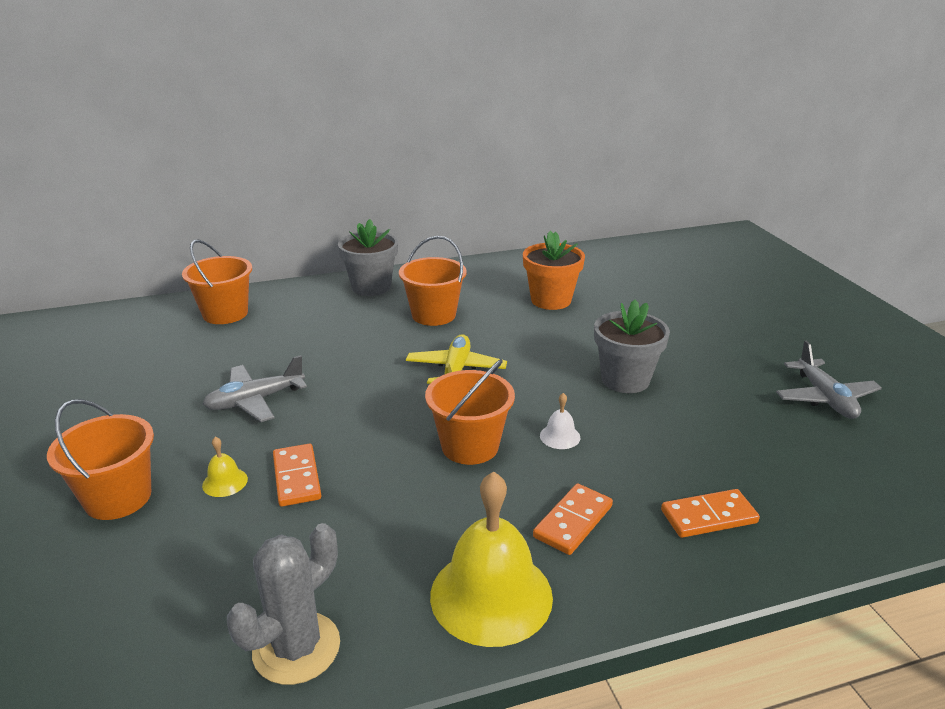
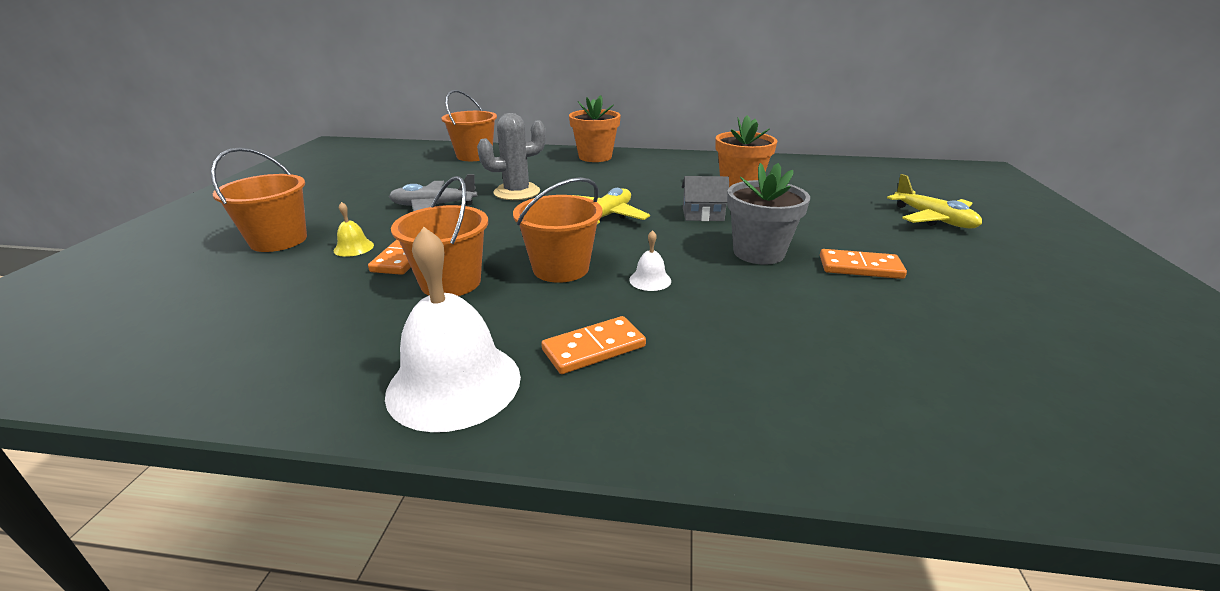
camera: 25 degrees right, 0 degrees up
(296, 648) = (261, 370): grey cactus -> grey cactus (517, 192)
(371, 287) = (595, 157): grey flower pot -> orange flower pot
(433, 315) = (626, 180): orange bucket -> orange bucket (451, 282)
(491, 595) = (454, 384): yellow bell -> white bell
(544, 345) = (702, 214): none -> grey house
(709, 517) = (745, 386): orange domino -> orange domino (860, 267)
(732, 305) = (933, 219): none -> yellow plane
(825, 398) = (991, 315): grey plane -> none

